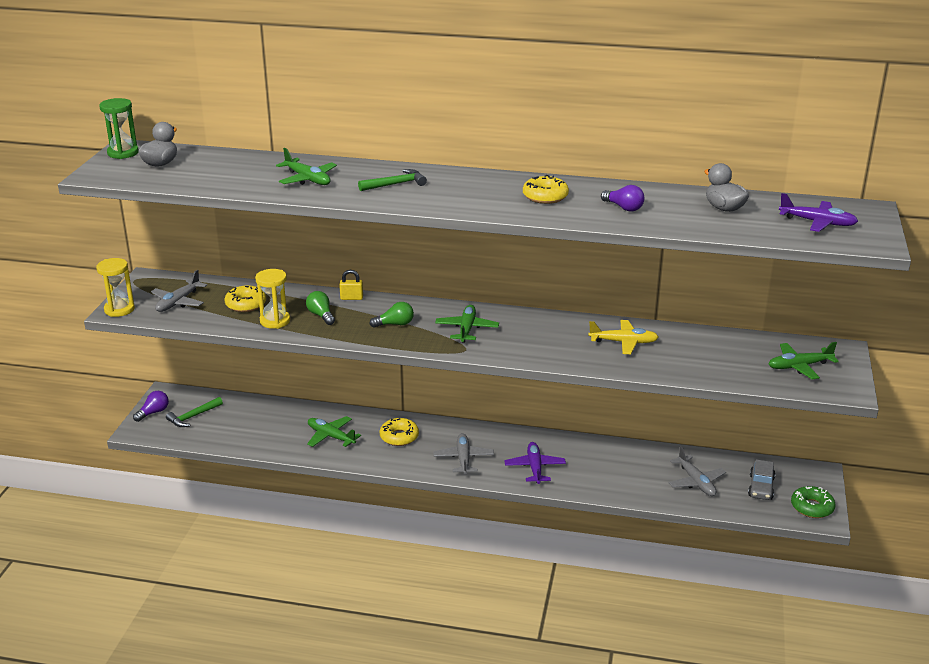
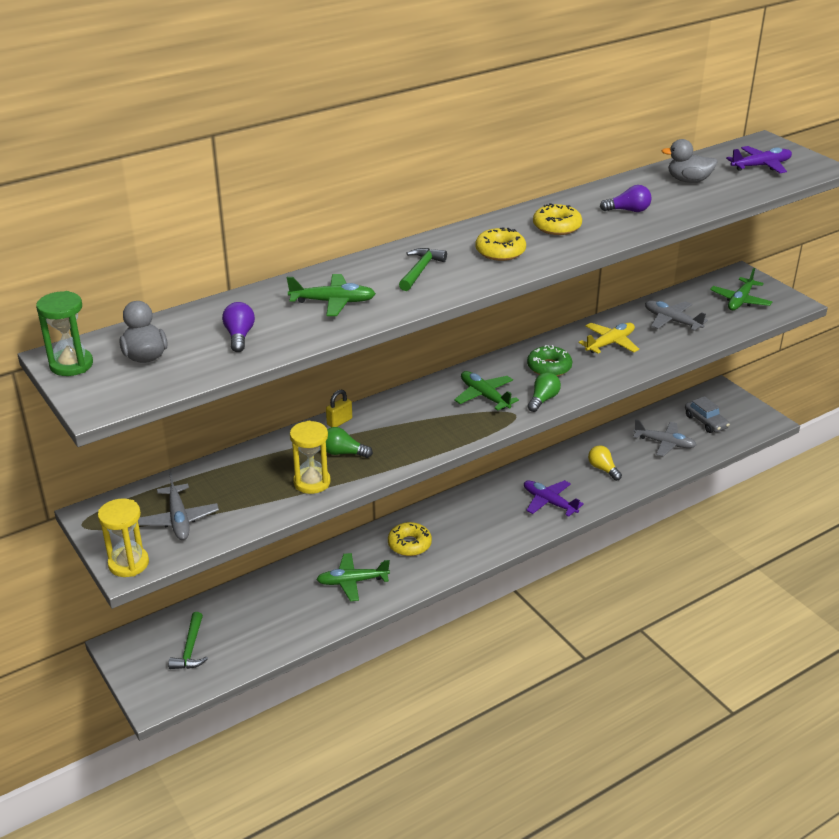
camera: 45 degrees left, 5 degrees up
(153, 412) = (141, 672): purple light bulb -> purple light bulb (239, 336)
(246, 304) = (252, 483): yellow donut -> yellow donut (500, 251)
(395, 324) = (421, 425): green light bulb -> green light bulb (543, 399)
(463, 459) = (488, 529): grey plane -> grey plane (672, 321)
(613, 470) = (603, 469): none -> yellow light bulb
(812, 507) = (752, 417): green donut -> green donut (549, 367)

